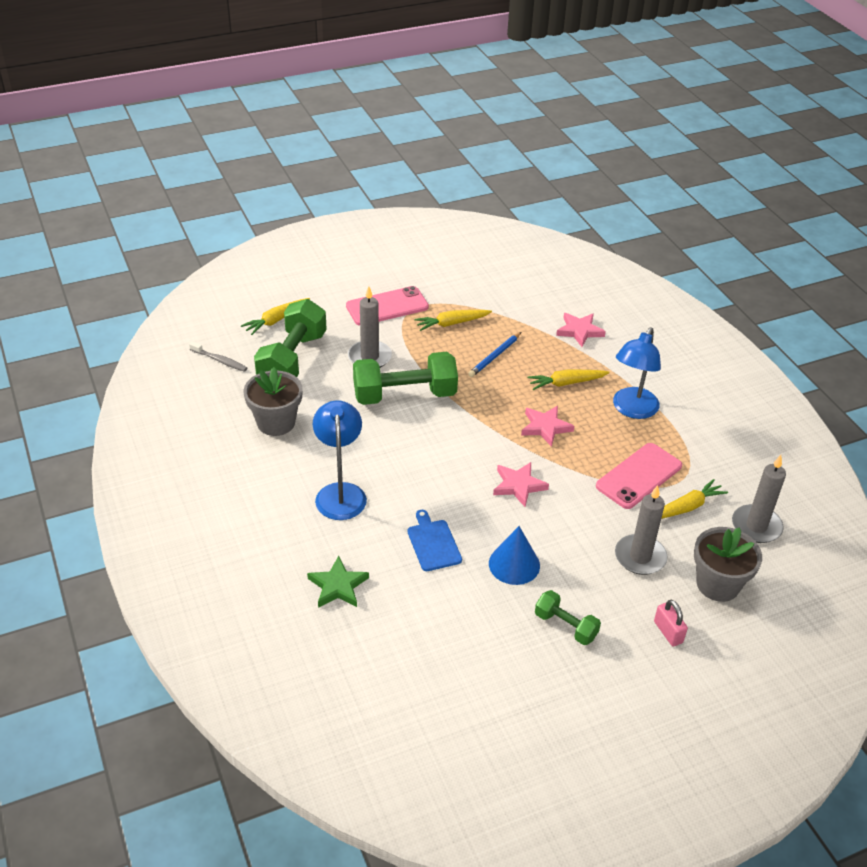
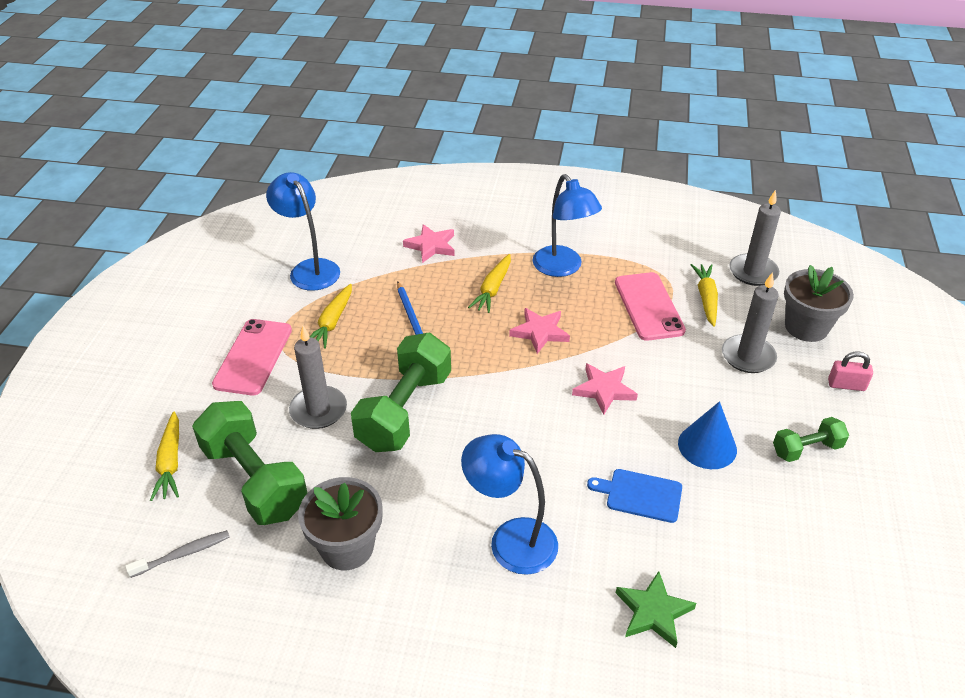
camera: 55 degrees left, 0 degrees up
(491, 287) = (310, 269): none -> blue lamp

